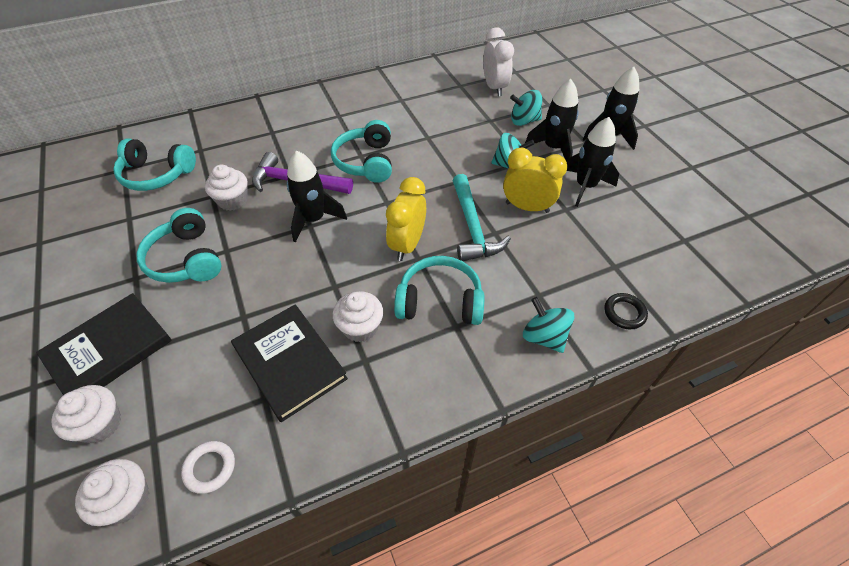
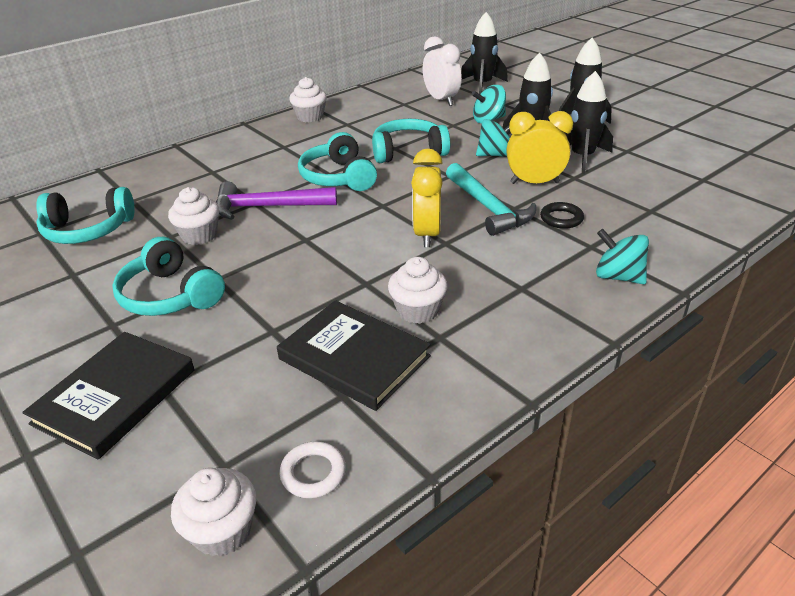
camera: 15 degrees left, 15 degrees down
(100, 424) = (144, 468): white cupcake -> white cupcake (310, 117)
(314, 220) = (307, 234): black rocket -> black rocket (482, 85)
(440, 301) = (491, 271): turquoise headphones -> turquoise headphones (408, 152)
(624, 313) = (684, 243): black ring -> black ring (561, 218)

